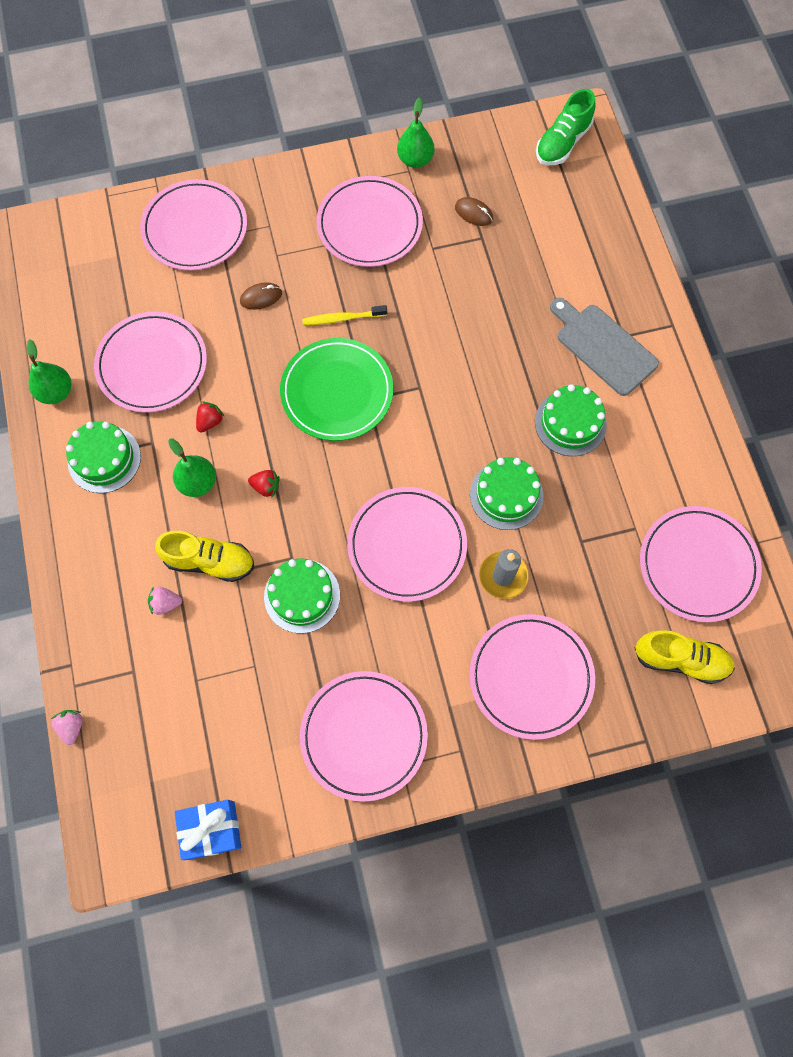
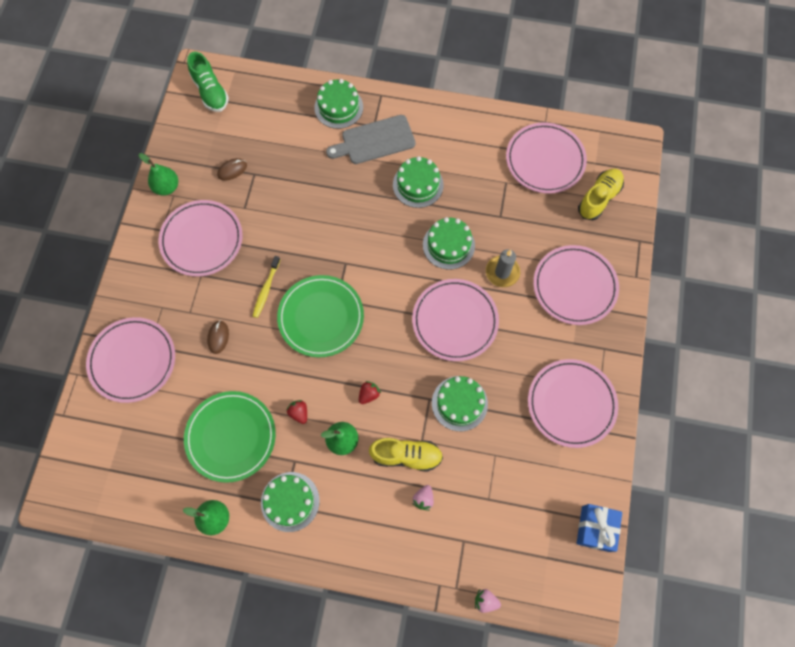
camera: 65 degrees left, 0 degrees up
(152, 365) = (231, 437): pink plate -> green plate
(209, 561) = (406, 455): yellow shoe -> yellow shoe turned 60 degrees clockwise
(625, 286) = (338, 107): none -> green cake

